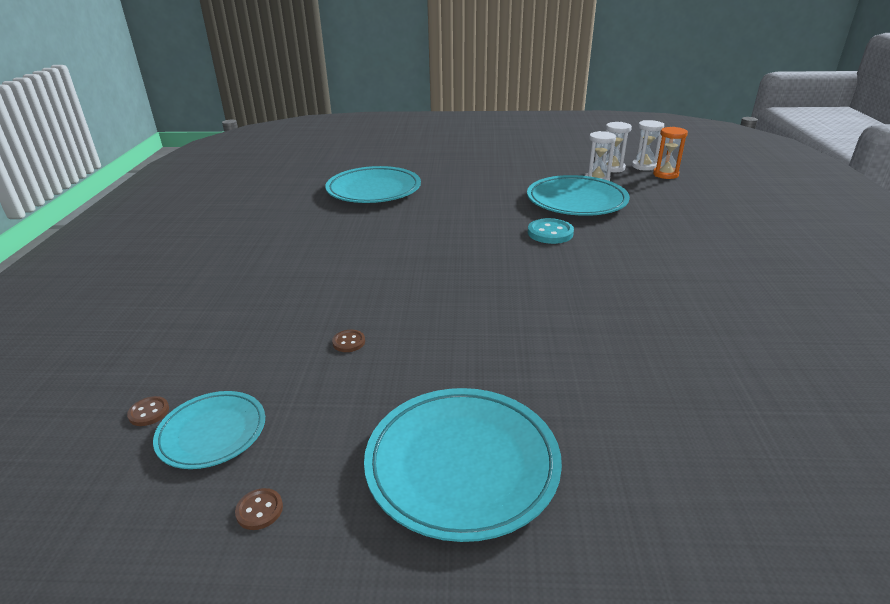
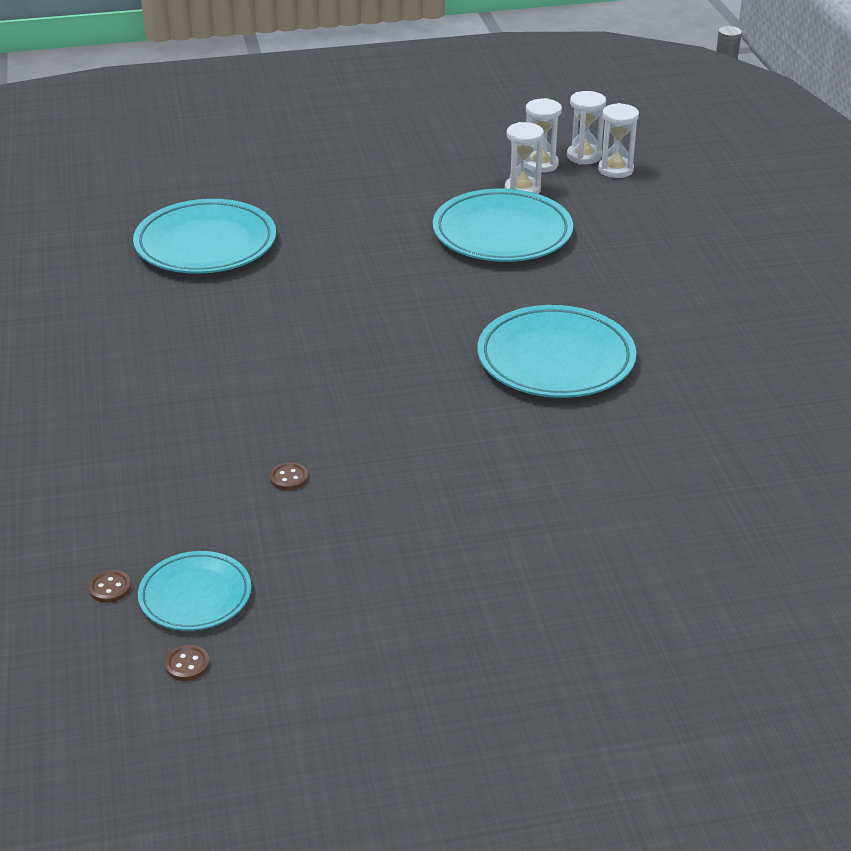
camera: 15 degrees left, 5 degrees up
(259, 510) = (289, 652): brown button -> brown button (187, 664)
(462, 465) = (463, 582): turquoise plate -> turquoise plate (555, 359)
(550, 233) = (480, 292): turquoise button -> none
(665, 174) = (615, 170): orange hourglass -> white hourglass

